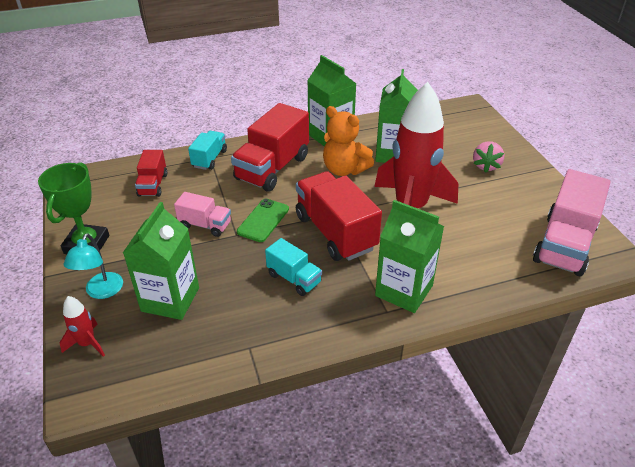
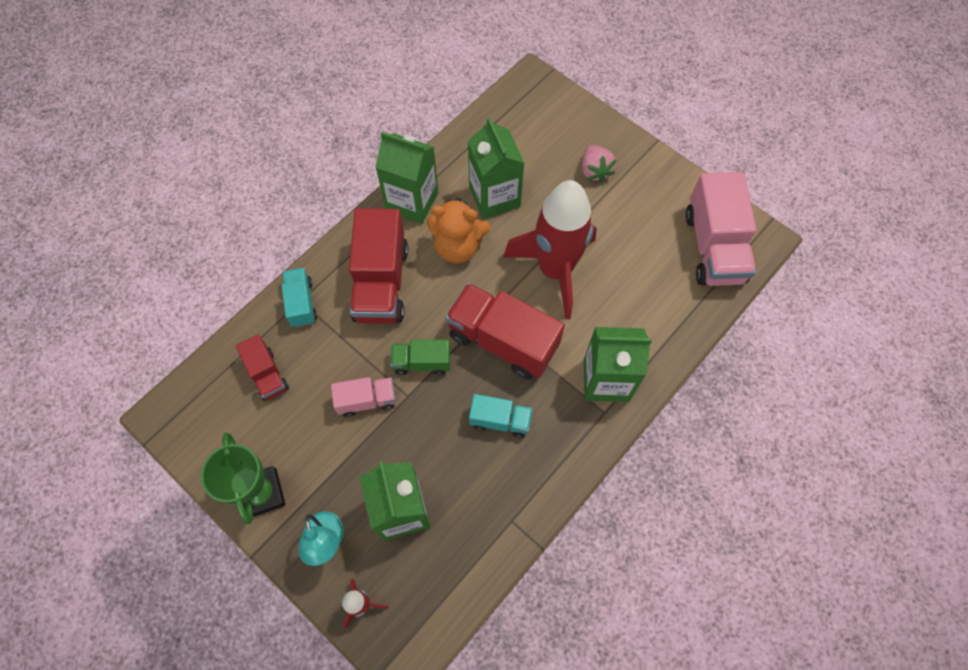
camera: 30 degrees left, 25 degrees up
(263, 220) = (422, 362): green phone -> green truck

